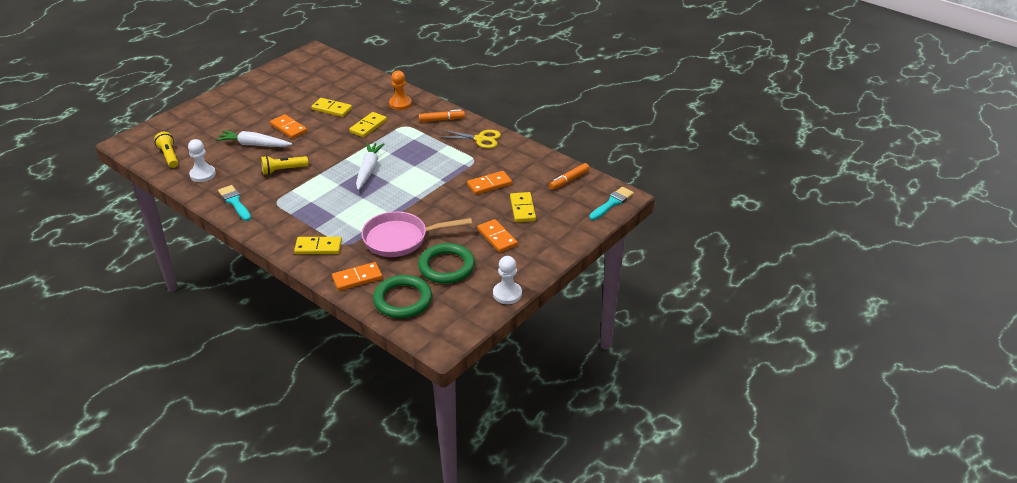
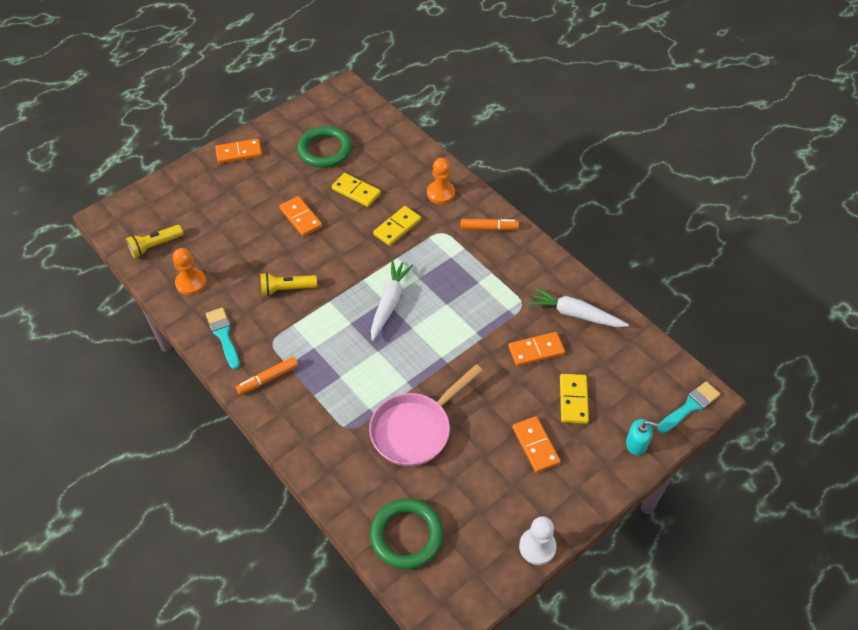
camera: 10 degrees right, 15 degrees up
(169, 156) = (155, 246): yellow flashlight -> yellow flashlight turned 105 degrees counterclockwise
(202, 174) = (191, 283): white pawn -> orange pawn
(254, 145) = (256, 240): white carrot -> white carrot (575, 314)
(318, 247) = (314, 428): yellow domino -> none
(357, 278) = (355, 489): orange domino -> orange domino (239, 153)
(400, 239) = (415, 429): pink pan -> pink pan turned 45 degrees counterclockwise
(446, 266) = (467, 486): green ring -> green ring (324, 150)
(480, 139) = (533, 268): yellow scissors -> none
(569, 180) = (638, 357): orange marker -> orange marker (268, 379)
(575, 228) = (636, 444): none -> turquoise soap dispenser

